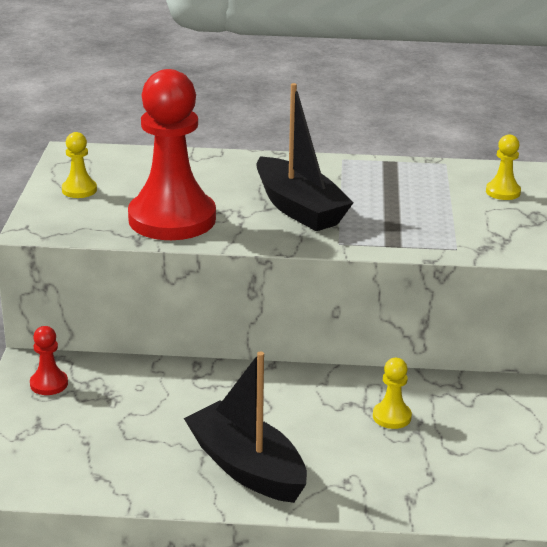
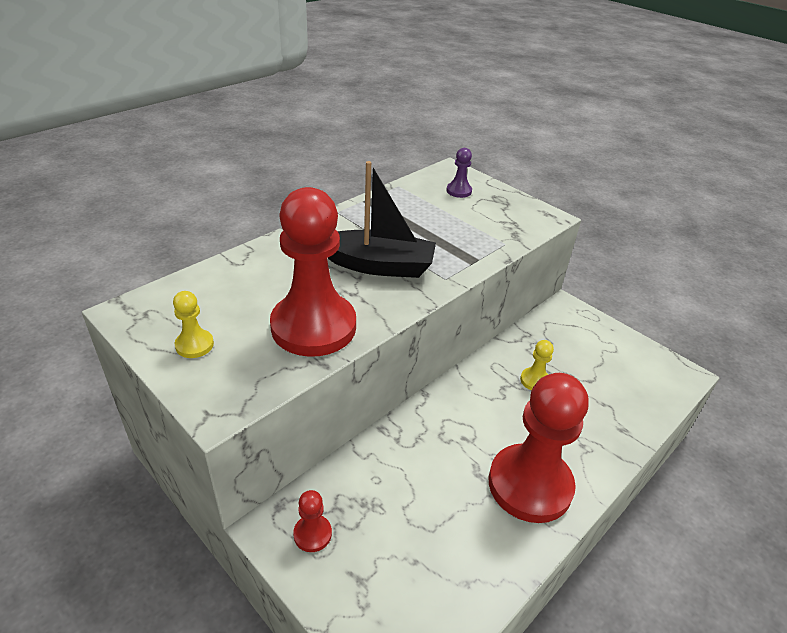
camera: 50 degrees left, 10 degrees up
(247, 467) = (530, 485): black boat -> red pawn
(503, 192) = (459, 191): yellow pawn -> purple pawn

